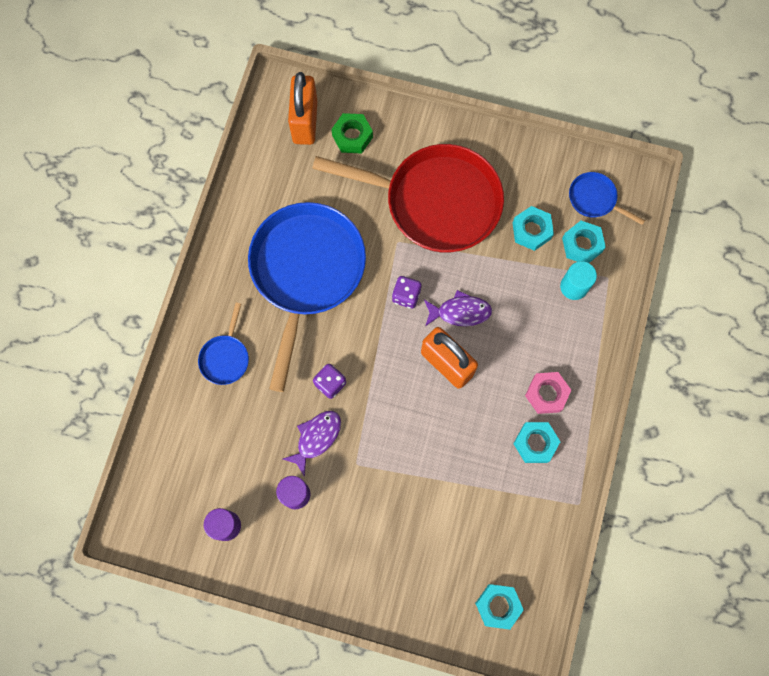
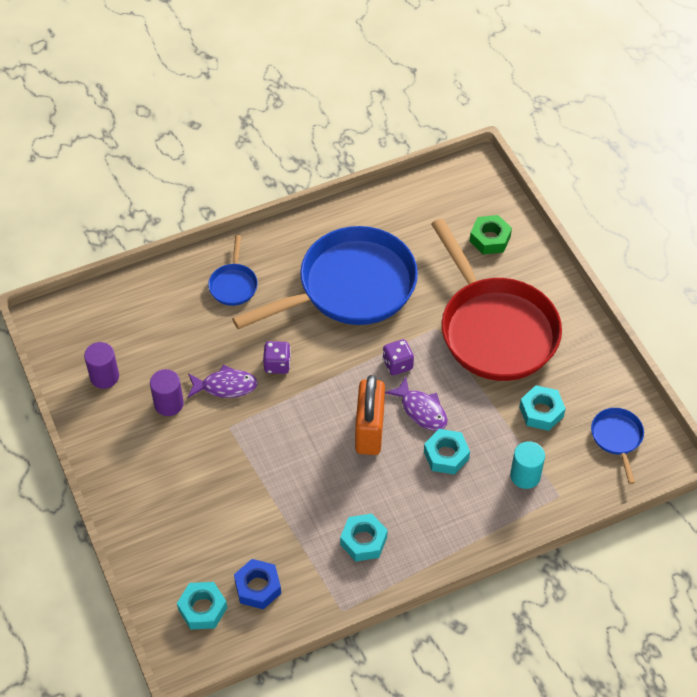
camera: 50 degrees right, 20 degrees down
(225, 357) = (233, 285): blue pan -> blue pan turned 60 degrees counterclockwise
(305, 122) = (469, 202): orange padlock -> none
(512, 551) = (258, 587): none -> blue nut
(546, 394) = (413, 520): pink nut -> none
(582, 245) = (567, 456): turquoise nut -> turquoise nut (446, 455)

